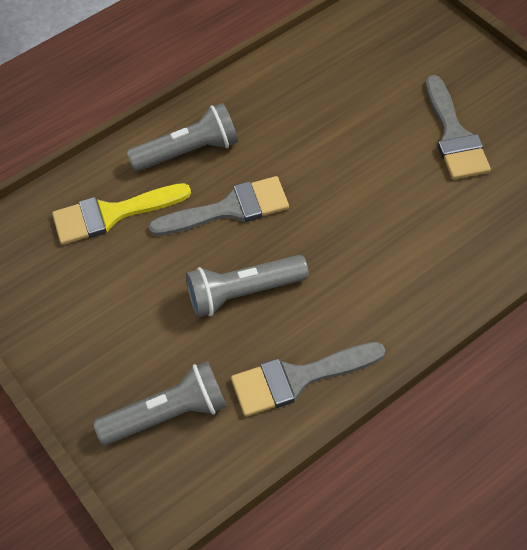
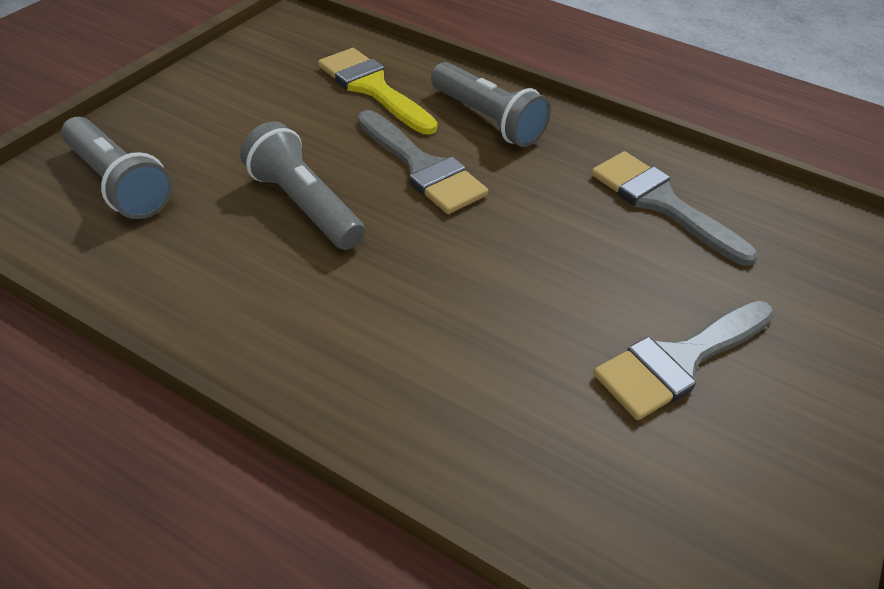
camera: 60 degrees right, 10 degrees down
(298, 378) = (188, 280): grey brush -> grey brush (661, 203)

